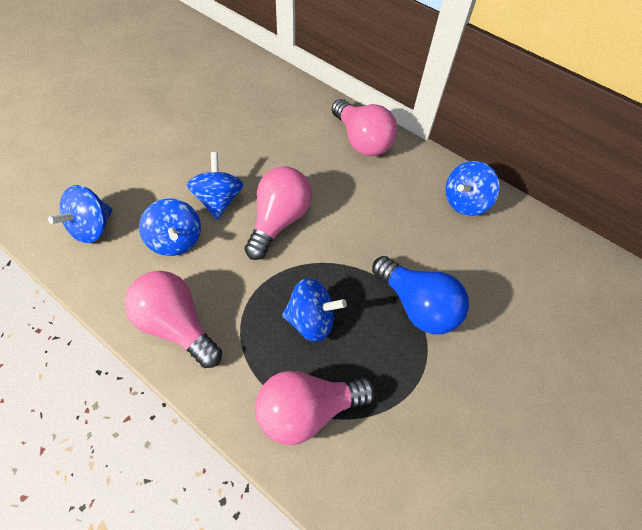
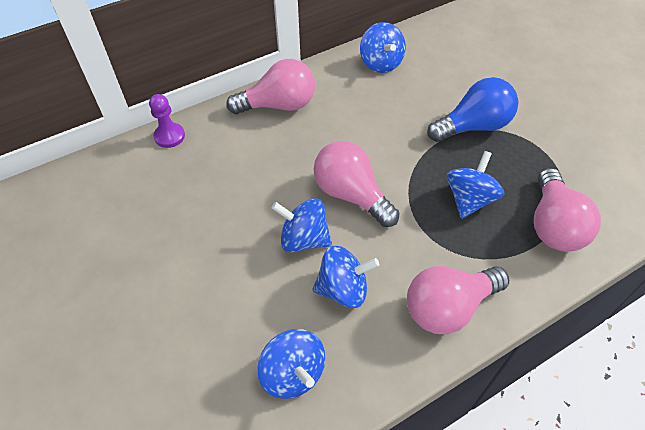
camera: 65 degrees left, 5 degrees down
(292, 85) = (169, 136): none -> purple pawn

